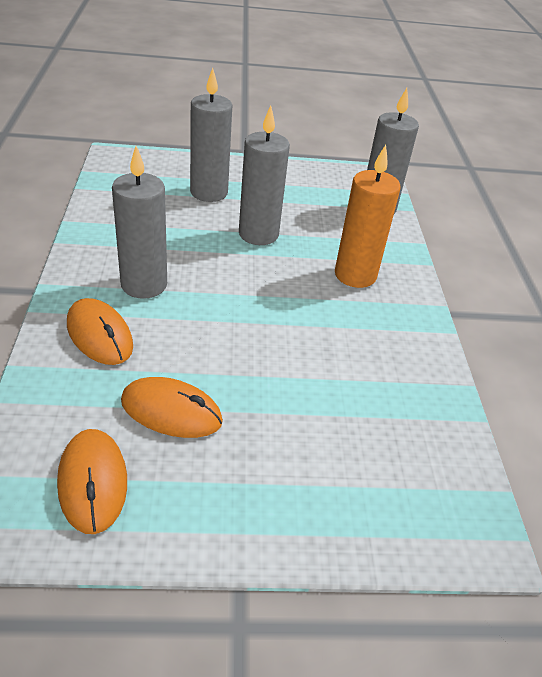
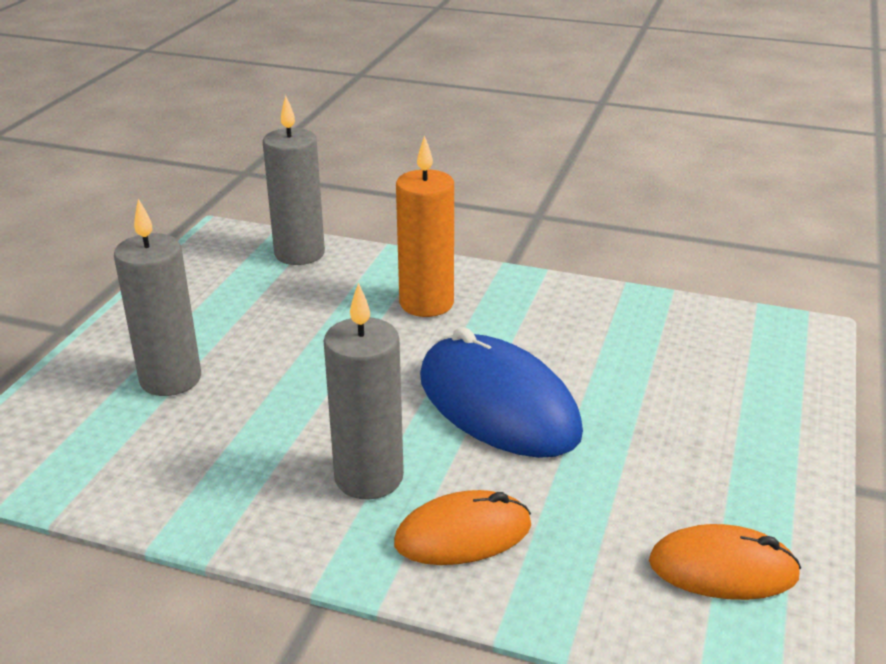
camera: 65 degrees left, 10 degrees down
(171, 411) = (622, 489): orange mouse -> none
(247, 330) = (497, 405): none -> blue mouse
(258, 234) = (304, 356): grey candle -> none

